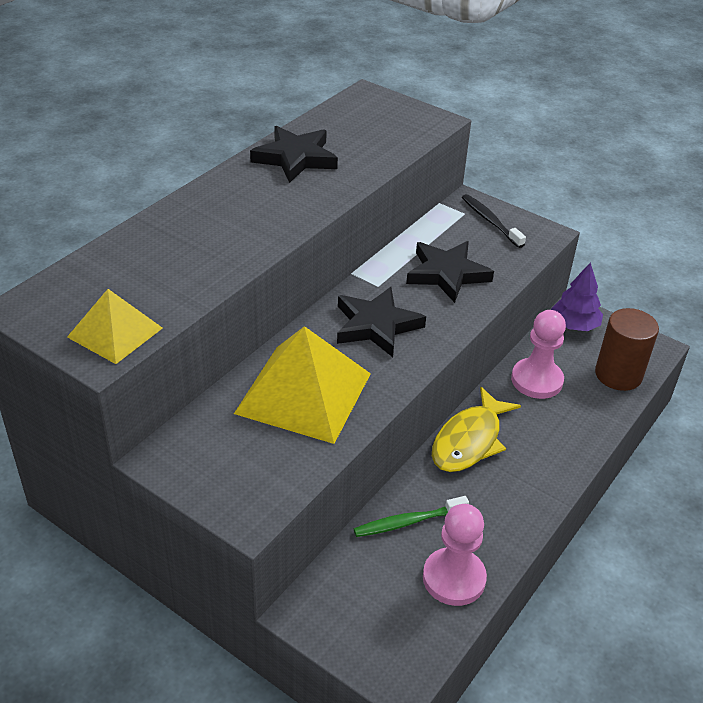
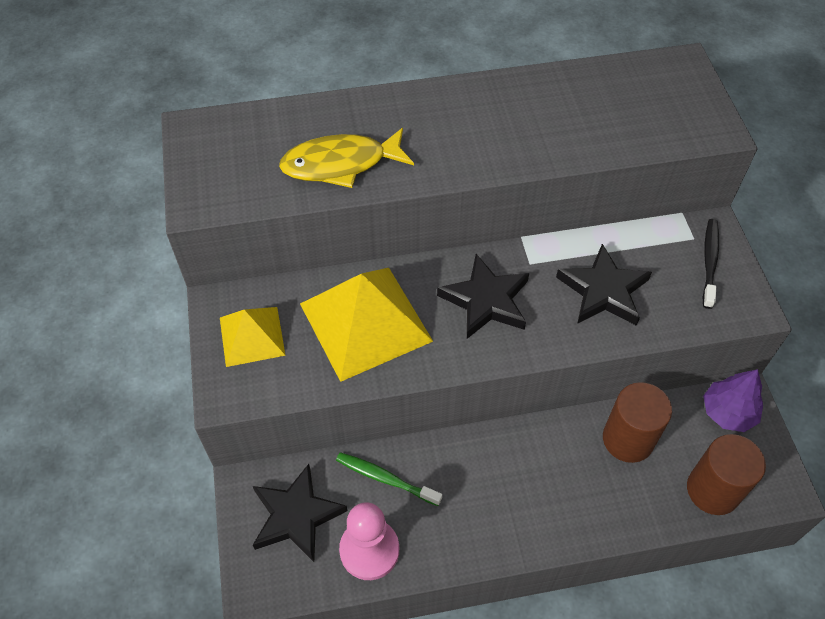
camera: 45 degrees right, 15 degrees up
(115, 332) = (225, 189): yellow pyramid -> yellow pyramid (252, 336)
(295, 158) = (534, 102): black star -> black star (296, 516)
(469, 440) = (507, 449): yellow fish -> yellow fish (340, 164)
(536, 380) = (628, 439): pink pawn -> brown cylinder

